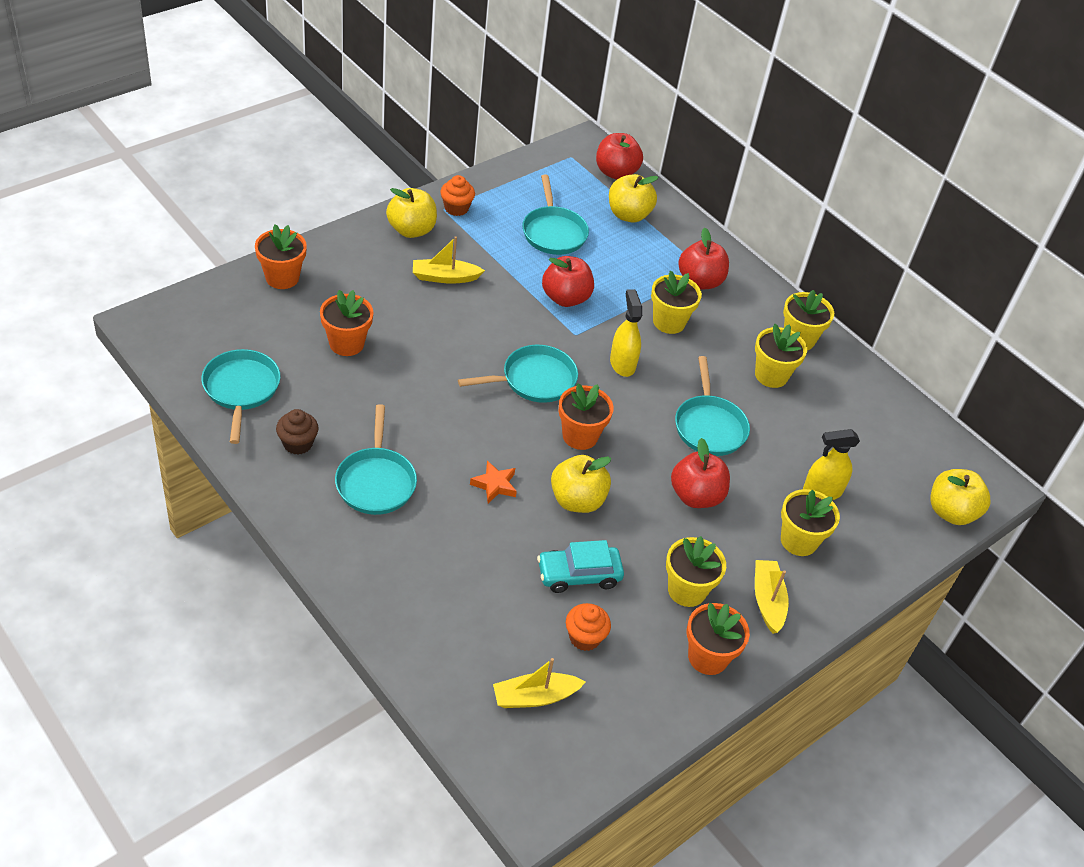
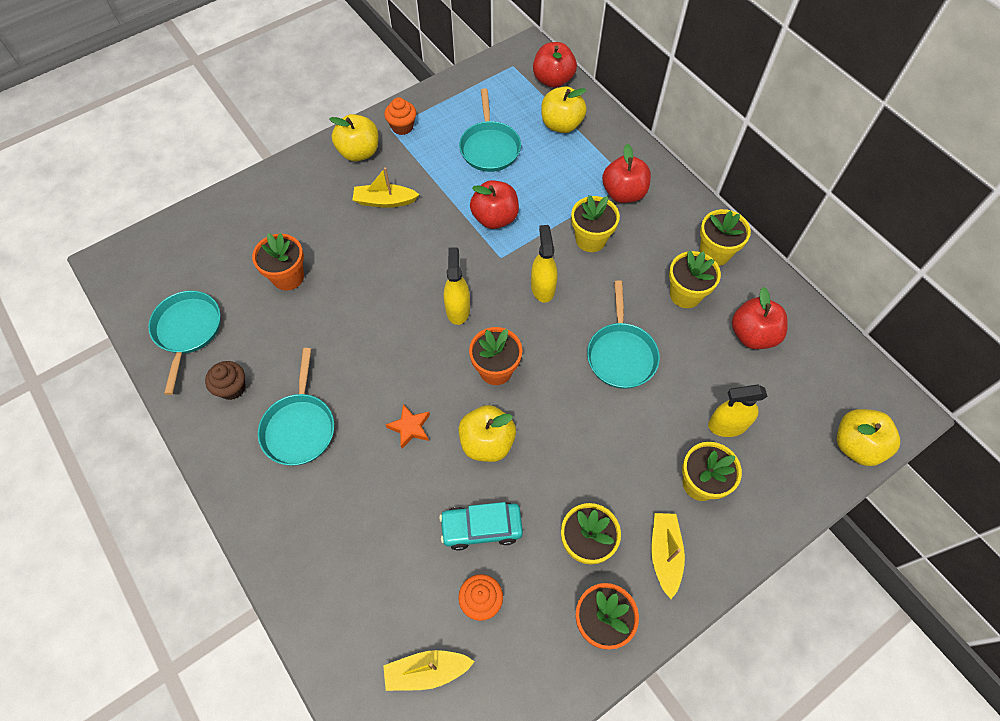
camera: 10 degrees right, 15 degrees up
(282, 277) = (237, 209): orange flower pot -> none
(534, 380) = (457, 309): turquoise pan -> yellow spray bottle
(696, 496) = (602, 434): red apple -> red apple (752, 335)

